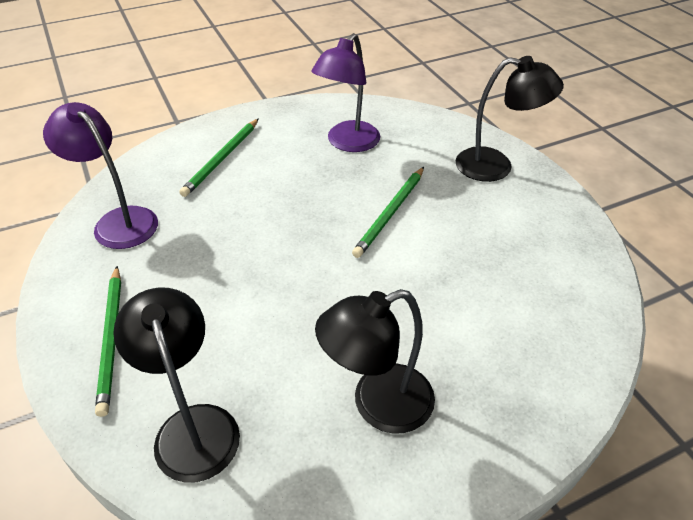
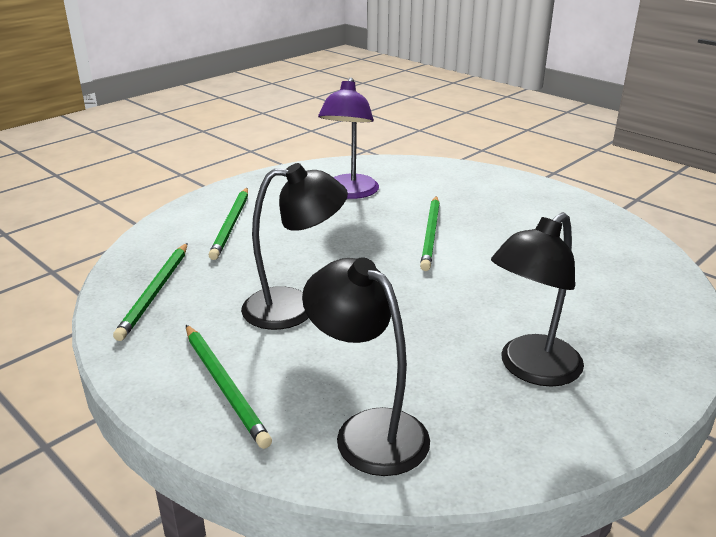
camera: 20 degrees left, 15 degrees down
(118, 221) = (155, 292): purple lamp -> green pencil
(496, 166) = (497, 186): black lamp -> black lamp (294, 307)

